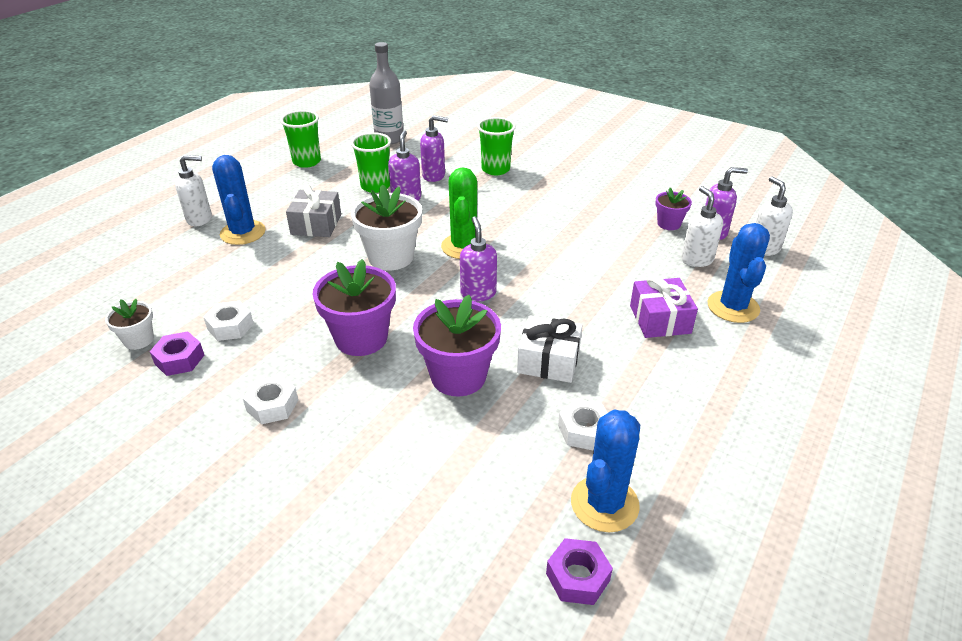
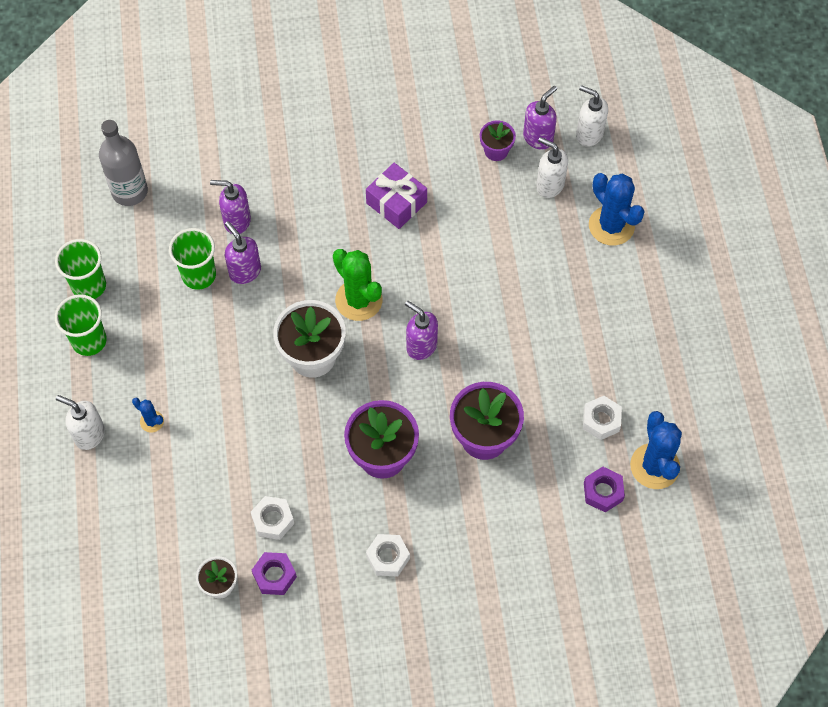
camera: 40 degrees left, 25 degrees up
(200, 219) = (89, 434): white soap dispenser -> white soap dispenser turned 105 degrees counterclockwise
(243, 233) = (152, 421): blue cactus -> blue cactus, size x0.49
(316, 224) = (204, 364): grey gift -> none
(434, 176) = (236, 221): purple soap dispenser -> purple soap dispenser turned 135 degrees counterclockwise
(495, 169) = (284, 171): green cup -> green cup (89, 341)
(548, 361) = (530, 377): white gift -> none
(578, 577) = (677, 525): purple nut -> purple nut (603, 492)
(660, 319) = (572, 277): purple gift -> purple gift (396, 203)

